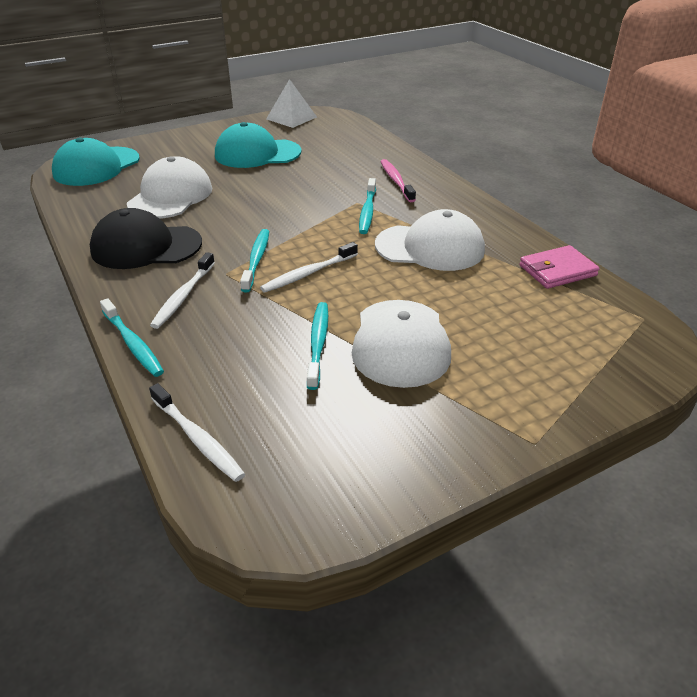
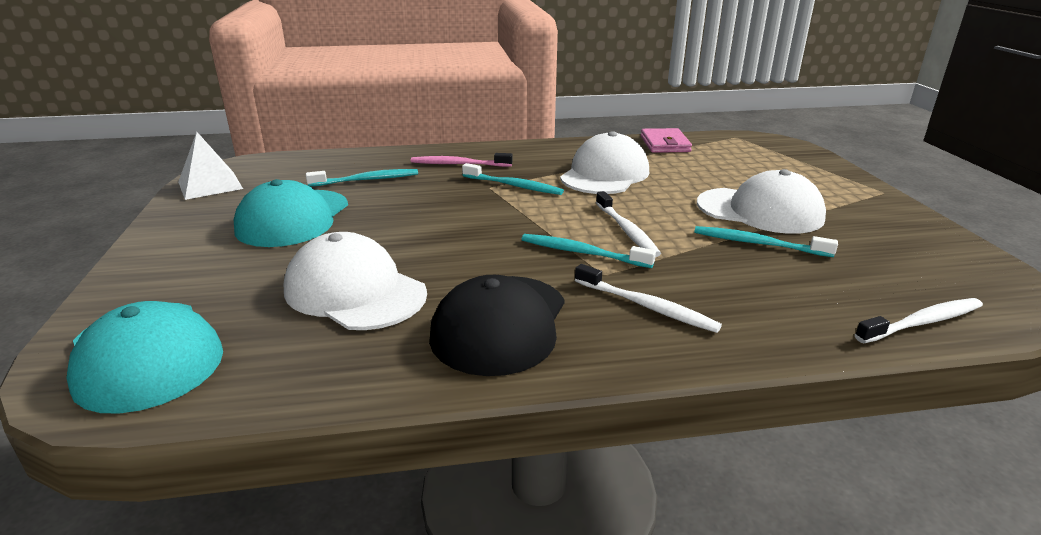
camera: 70 degrees left, 10 degrees down
(133, 344) = (749, 351): turquoise toothbrush -> turquoise toothbrush (367, 180)

